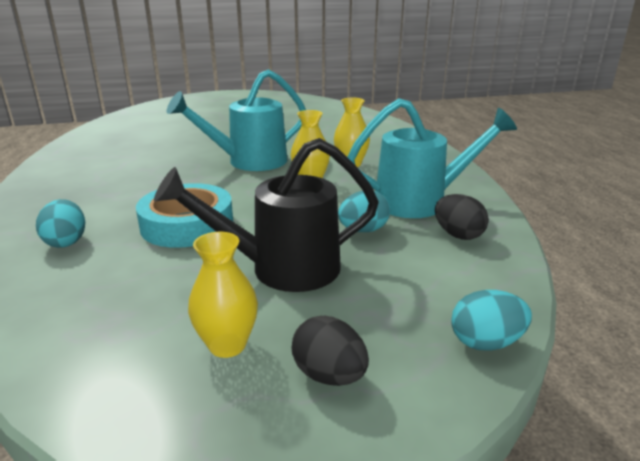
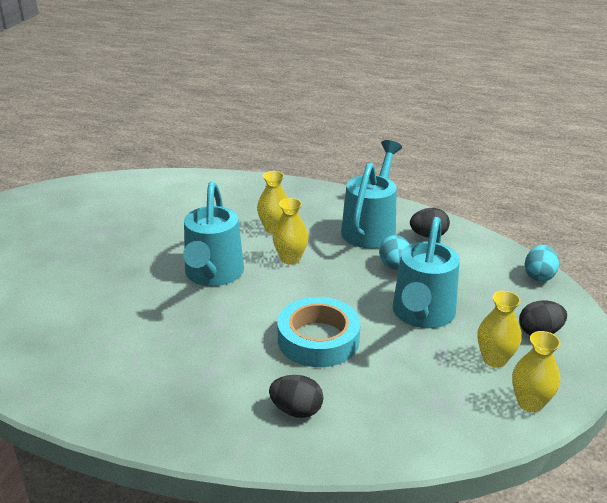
camera: 60 degrees left, 5 degrees up
(66, 241) = (296, 410): turquoise egg -> black egg
(139, 402) = (530, 403): none -> yellow vase
(281, 269) = (422, 315): black watering can -> turquoise watering can

